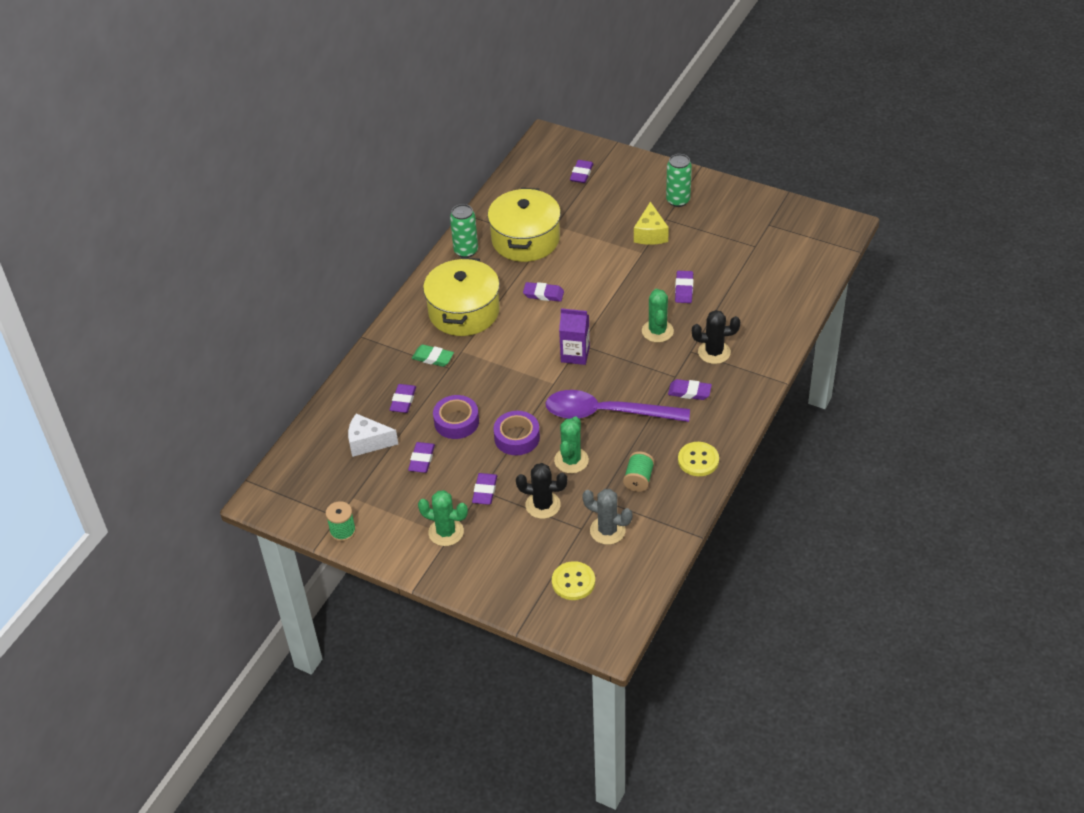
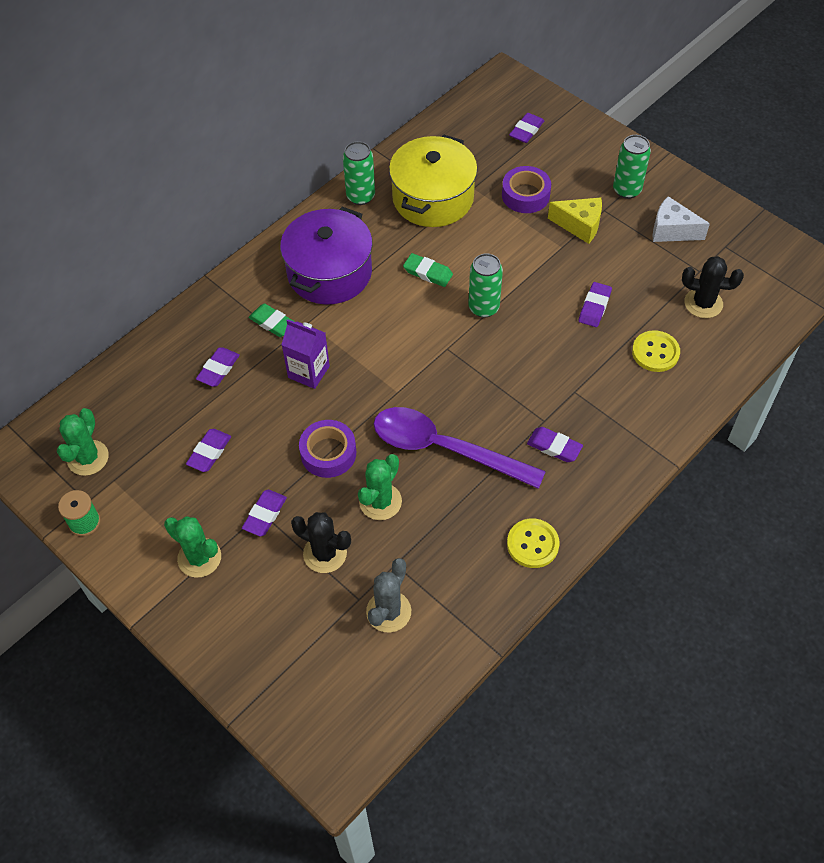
camera: 15 degrees right, 10 degrees up
(368, 442) = (158, 413): white cheese -> white cheese (672, 230)
(456, 422) = (267, 413): purple tape -> purple tape (525, 195)
(464, 312) = (329, 272): yellow pot -> purple pot
(543, 294) = (428, 272): purple eraser -> green eraser
(573, 582) = (322, 672): yellow button -> yellow button (655, 352)
(575, 354) = (436, 360): purple carton -> purple carton (308, 372)
(597, 309) = (483, 307): none -> green can
(607, 530) = (388, 611): grey cactus -> grey cactus turned 75 degrees clockwise
(638, 479) = (451, 550): green spool -> none
(650, 234) = (579, 225): yellow cheese -> yellow cheese turned 90 degrees counterclockwise
(657, 331) = (544, 355): green cactus -> green cactus (88, 458)
(714, 352) = (602, 401): black cactus -> black cactus (703, 303)

